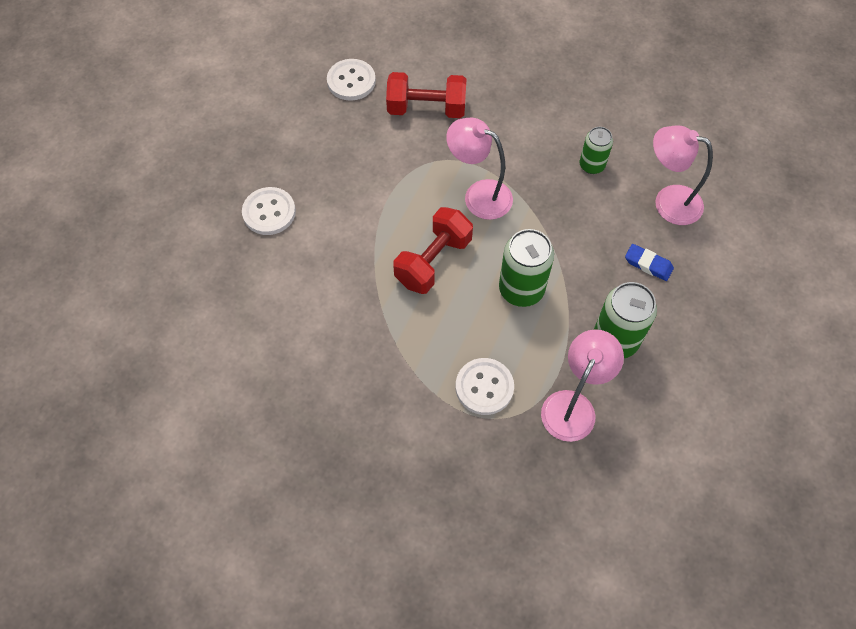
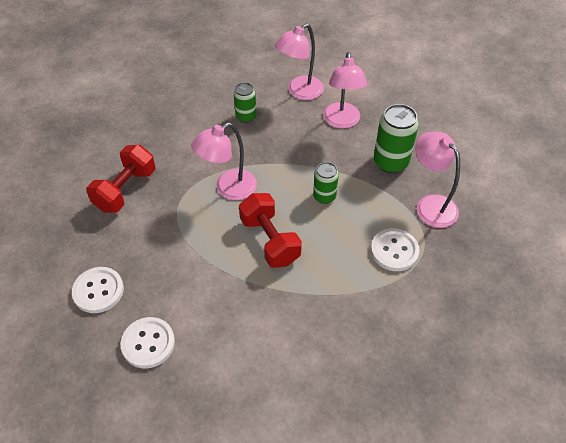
camera: 65 degrees left, 10 degrees down
(351, 81) = (57, 229): white button -> white button (98, 291)
(521, 289) = (324, 196): green can -> green can, size x0.61
(648, 264) = (342, 121): blue eraser -> pink lamp

